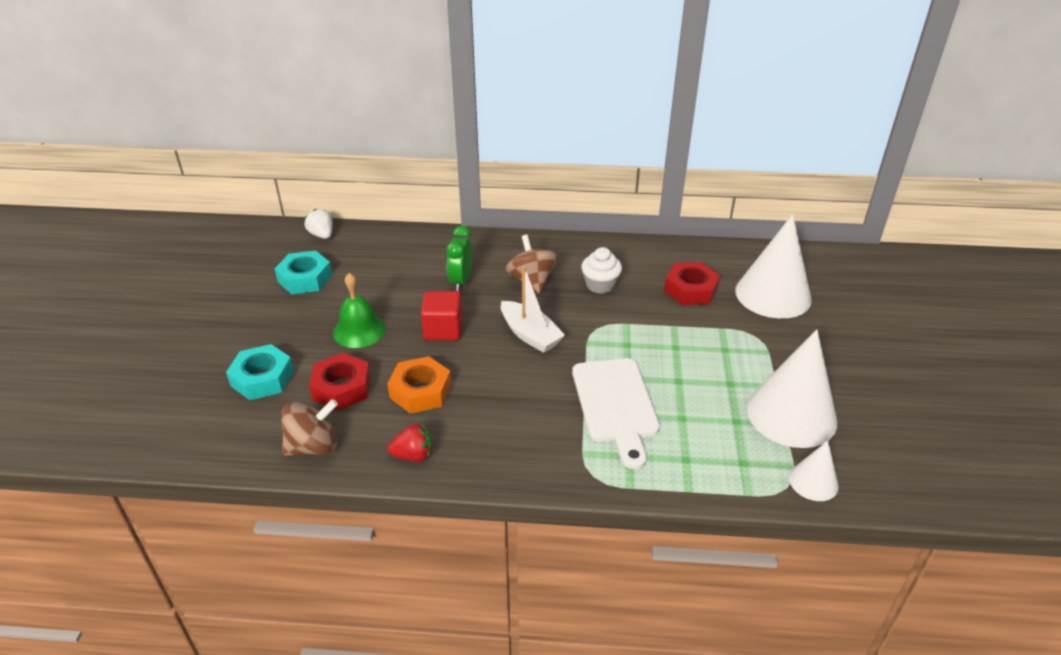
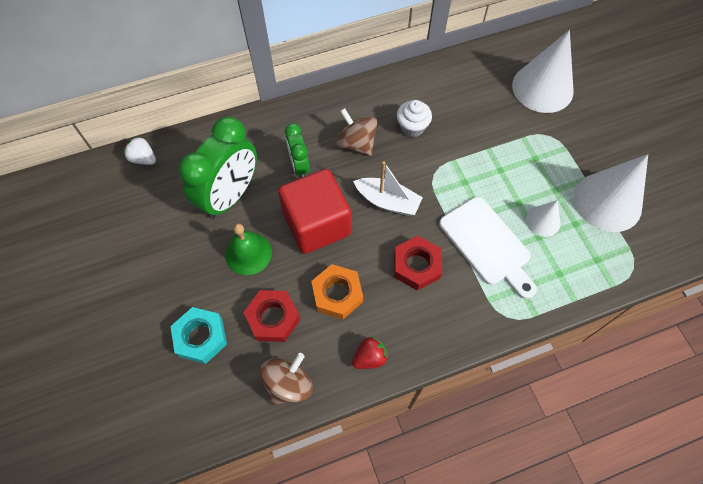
camera: 25 degrees left, 25 degrees up
(305, 278) = (163, 215): turquoise nut -> none
(377, 283) = (230, 196): none -> green clock
(443, 330) = (317, 224): red cube -> red cube, size x1.69
(690, 290) = (482, 106): red nut -> red nut (416, 266)
(813, 481) = (647, 256): white cone -> white cone (543, 221)

